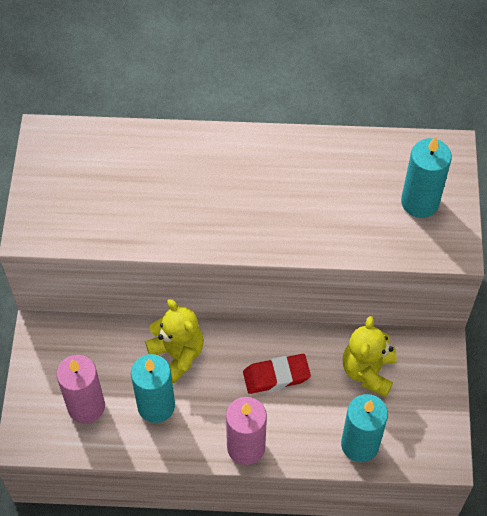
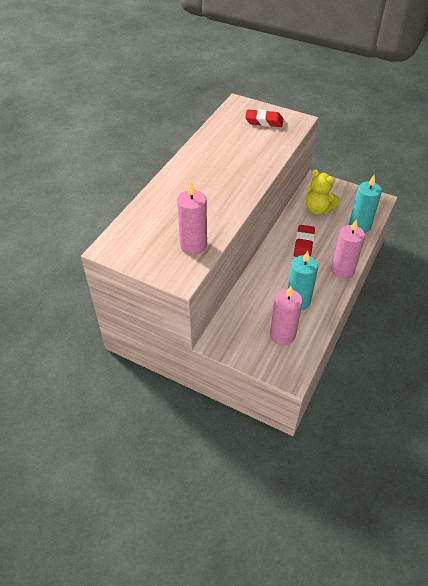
camera: 65 degrees left, 10 degrees down
(93, 221) = (193, 245): none -> pink candle
(177, 354) = (268, 280): yellow teddy bear -> none
(419, 202) = (264, 121): turquoise candle -> red eraser

